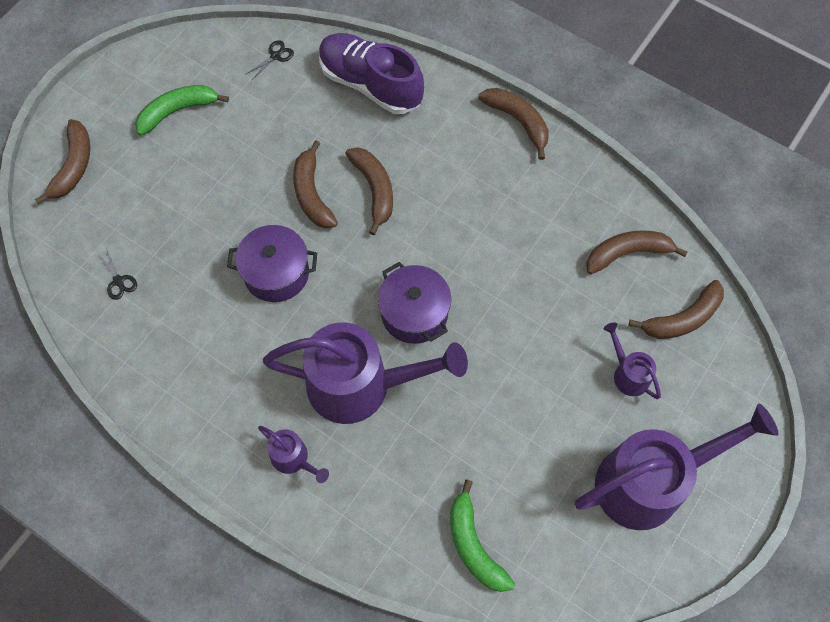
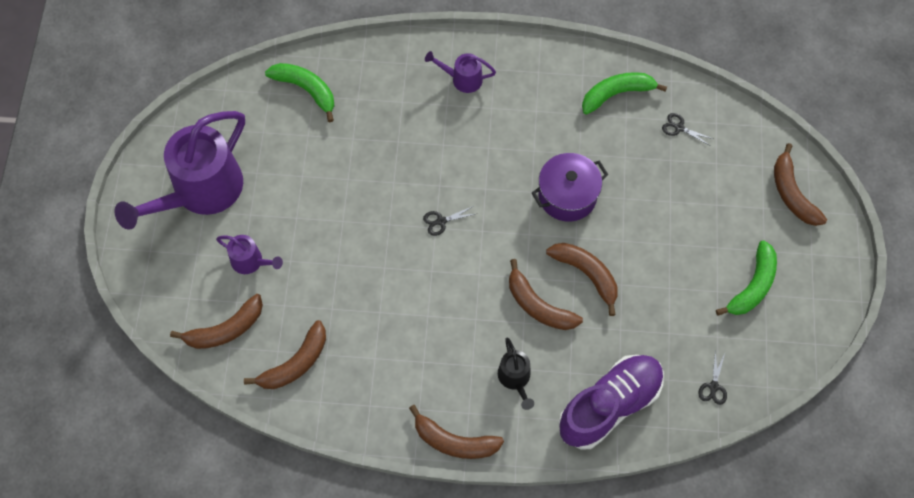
camera: 150 degrees right, 0 degrees up
(149, 350) = (617, 94): none -> green banana
(362, 385) = (447, 150): purple watering can -> none
(370, 84) = (609, 405): purple shoe -> purple shoe turned 45 degrees counterclockwise
(414, 313) = (441, 221): purple pot -> black scissors
(435, 142) = (515, 379): none -> black watering can
(682, 318) = (225, 329): brown banana -> brown banana turned 150 degrees counterclockwise

